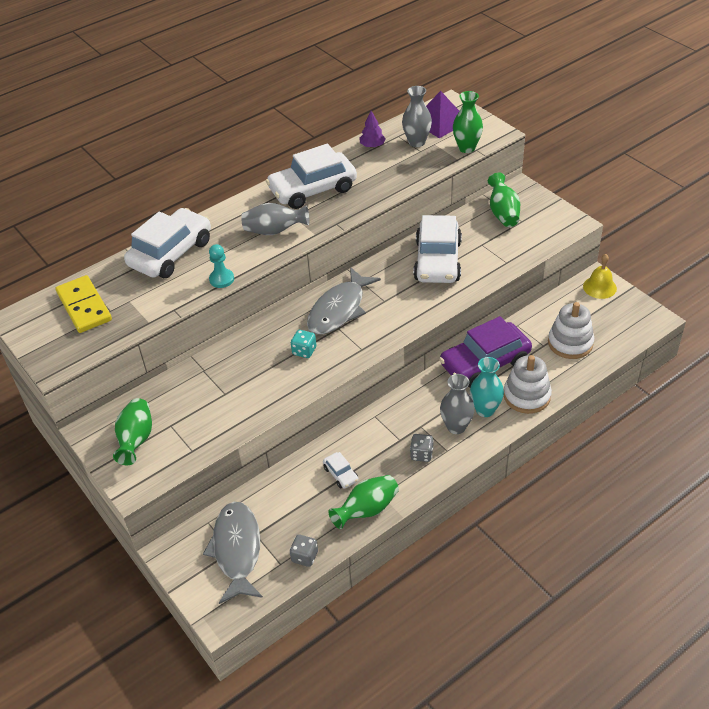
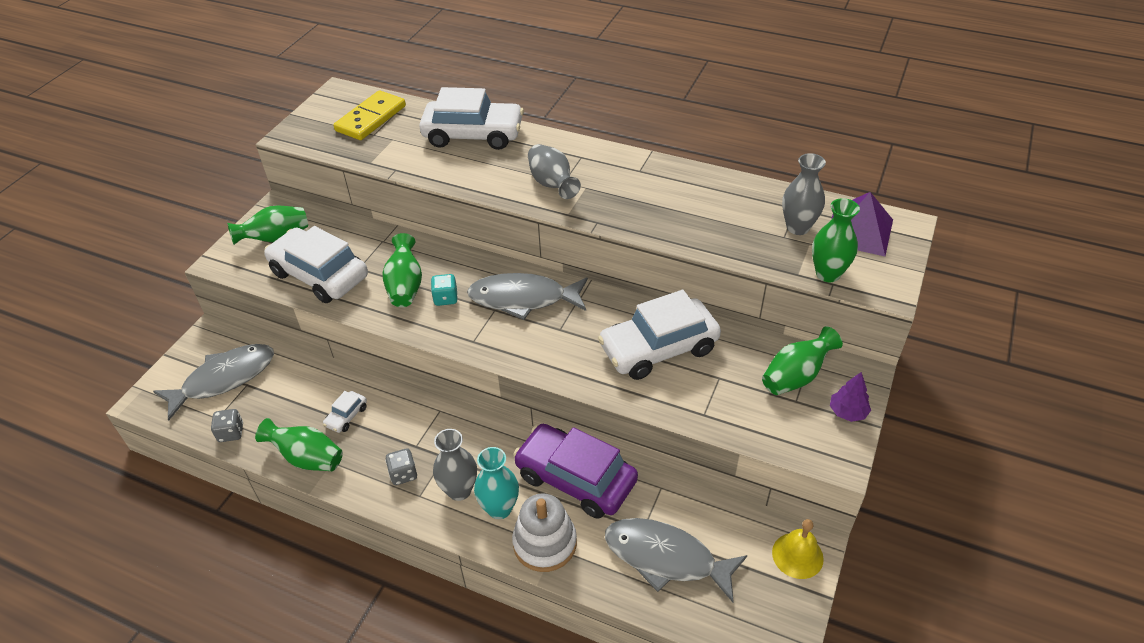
camera: 60 degrees right, 0 degrees up
(221, 279) = (456, 180): turquoise pawn -> none
(271, 370) = (405, 286): none -> green vase
(313, 189) = (641, 183): white car -> white car (319, 275)
(372, 146) = (757, 195): purple tree -> purple tree (847, 412)
(570, 343) = (666, 558): white stacking toy -> grey fish

